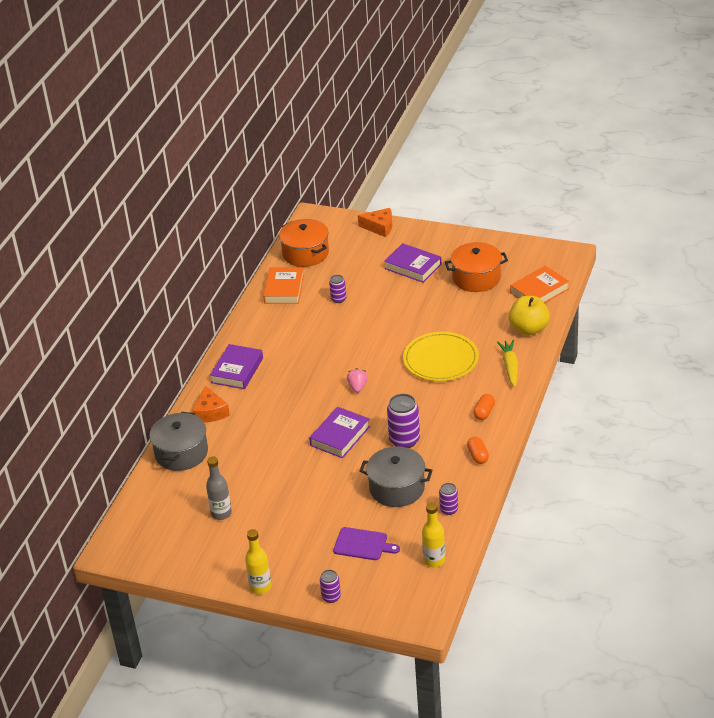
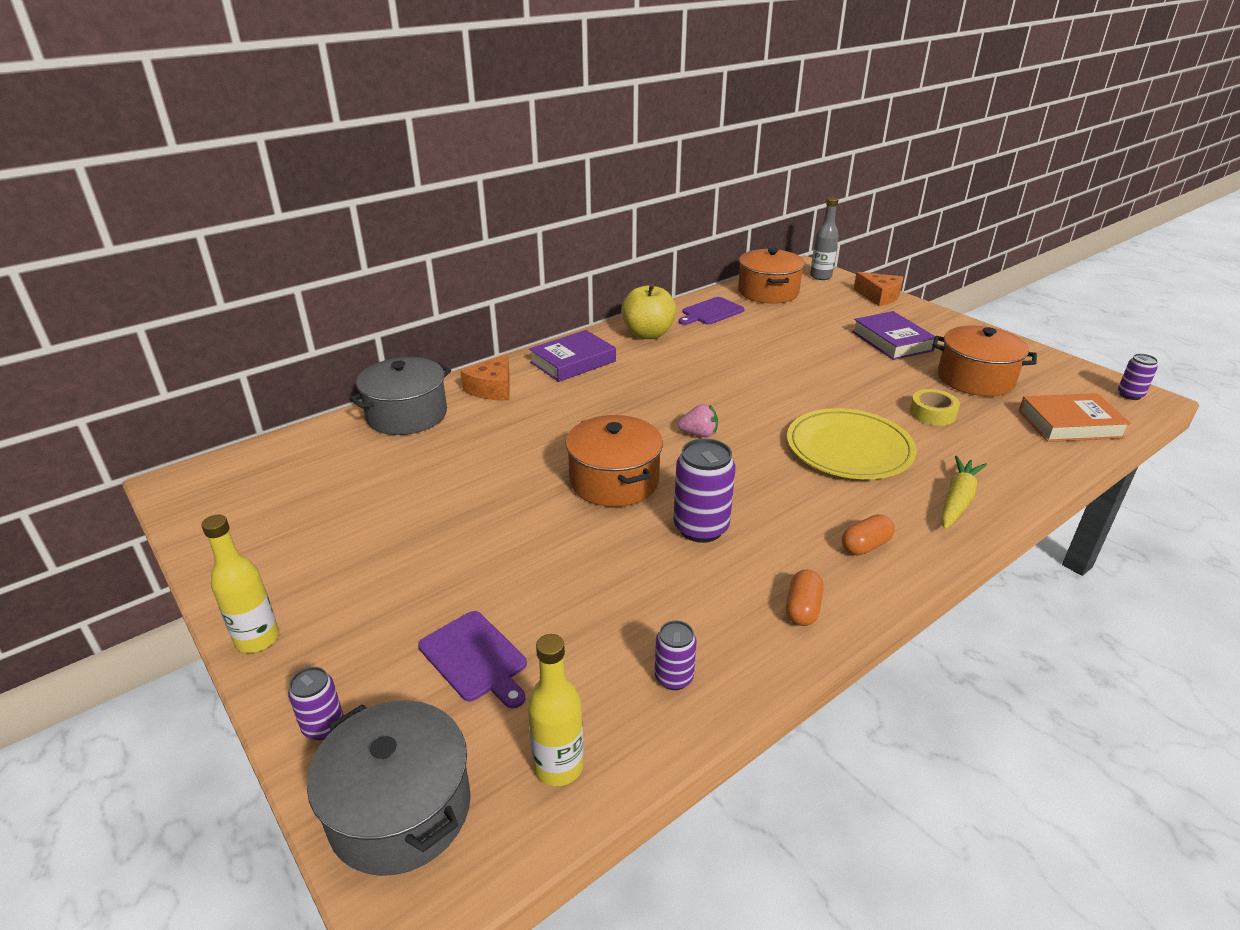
camera: 30 degrees right, 5 degrees down
(221, 513) = (353, 504): grey bottle -> grey bottle (821, 276)
(284, 289) = (711, 312): orange book -> purple cutting board
(338, 299) = (766, 340): purple can -> purple can (1130, 395)
(340, 436) = (614, 481): purple book -> orange pot
(357, 387) = (699, 434): pink strawberry -> pink strawberry turned 60 degrees clockwise
(397, 488) = (621, 593): grey pot -> grey pot (400, 809)
(468, 315) = (932, 413): none -> yellow tape
(529, 329) = (1023, 463): yellow apple -> yellow apple (648, 334)

